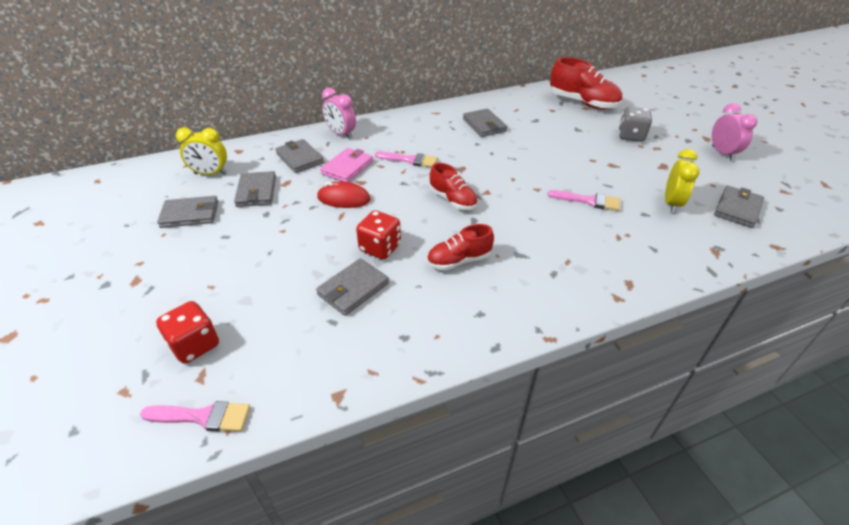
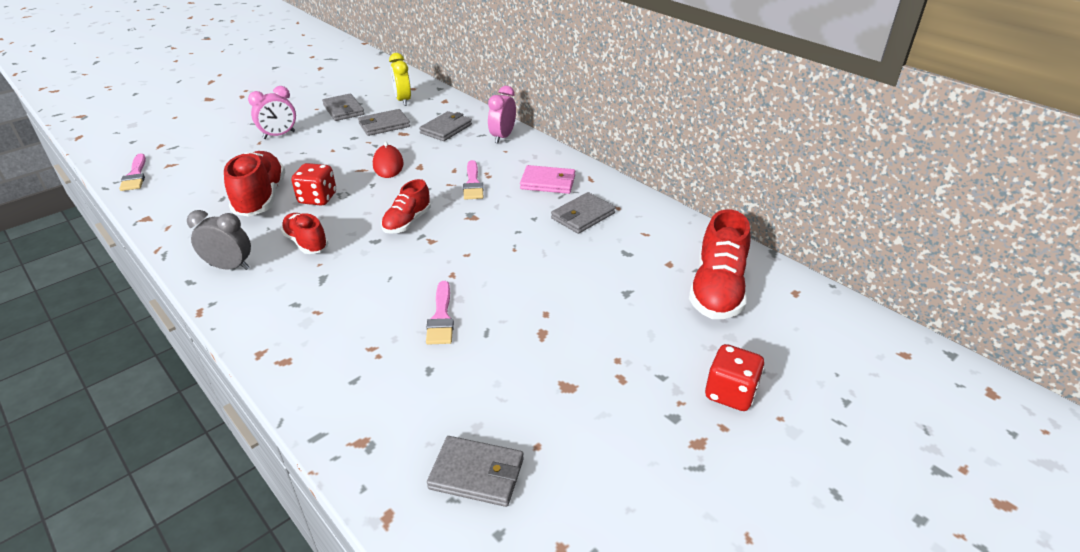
camera: 70 degrees right, 5 degrees down
(195, 345) = (199, 154): red dice -> red dice (730, 393)
(347, 167) = (441, 154): pink wallet -> pink wallet (548, 182)
(353, 289) = (260, 198): grey wallet -> red shoe
(480, 315) = (230, 267): none -> grey clock
(631, 136) = (641, 347): grey dice -> none
(671, 203) = (464, 396): yellow clock -> none
(722, 153) = (653, 463): pink clock -> pink clock (279, 135)

